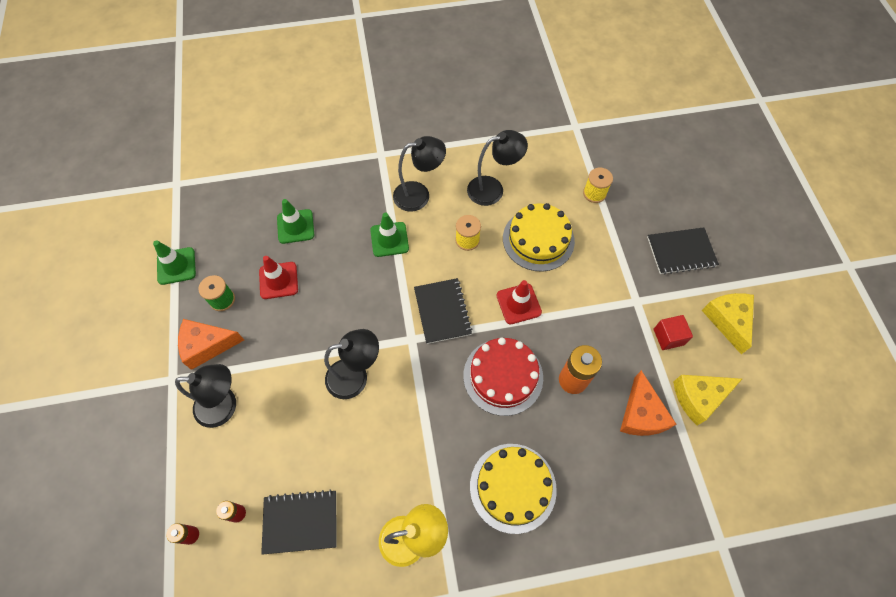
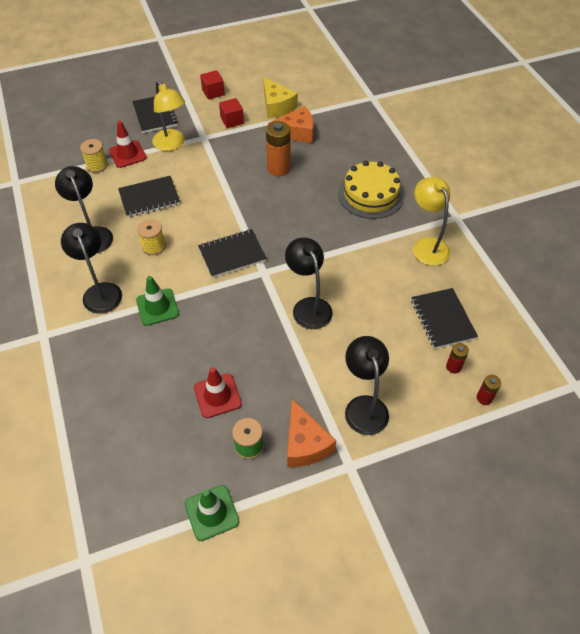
camera: 100 degrees left, 10 degrees down
(295, 226) = (146, 397): green traffic cone -> none
(503, 376) = (285, 208): red cake -> none
(518, 304) = (216, 205): red traffic cone -> red traffic cone (127, 154)
(538, 239) = (149, 198): yellow cake -> black notebook
(625, 266) = (172, 144): none -> yellow lamp
(728, 320) = (213, 92): yellow cheese -> red cube

